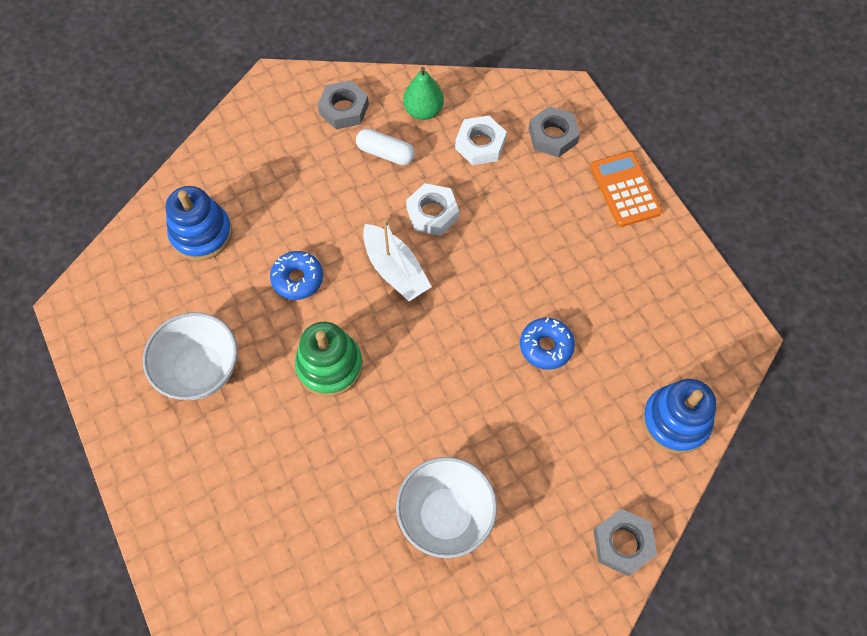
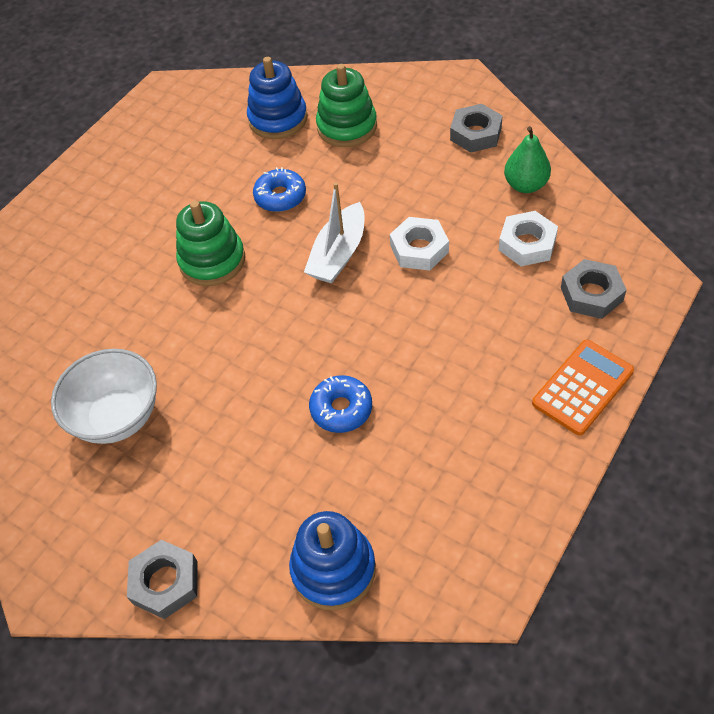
camera: 65 degrees right, 10 degrees down
(200, 370) = (156, 185): white bowl -> none
(257, 189) = (347, 127): none -> green stacking toy
(385, 153) = (454, 184): white capsule -> none

